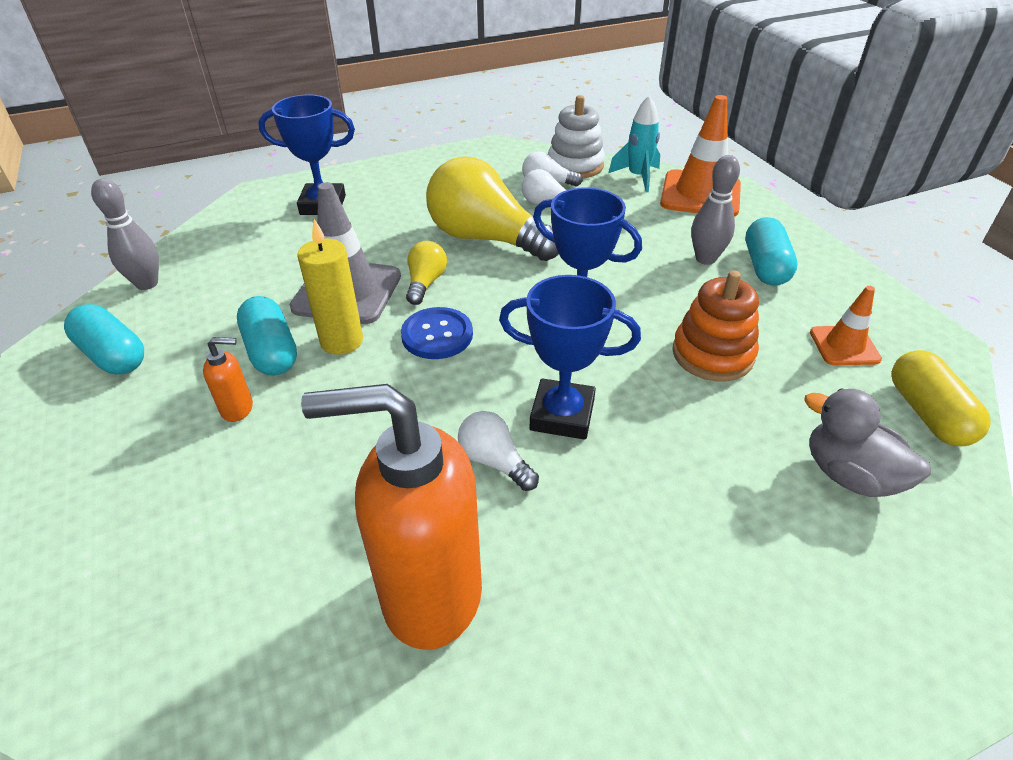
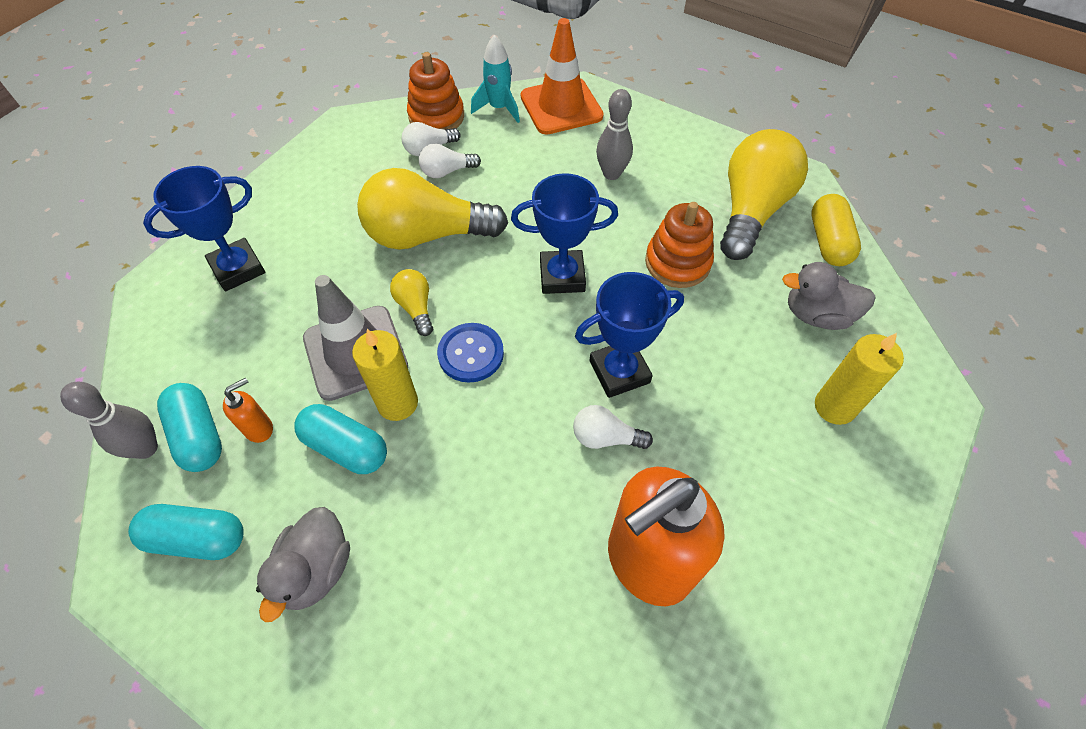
camera: 35 degrees left, 15 degrees up
(160, 422) = (316, 570): none -> grey duck
(238, 409) = (371, 516): orange soap dispenser -> orange soap dispenser (259, 428)
(575, 165) = (436, 117): white stacking toy -> orange stacking toy
(765, 267) = (657, 161): turquoise capsule -> turquoise capsule (199, 435)
(795, 577) = (834, 407): none -> yellow candle
(844, 346) = (751, 210): orange traffic cone -> yellow light bulb
(927, 413) = (828, 241): yellow capsule -> yellow capsule turned 45 degrees clockwise

